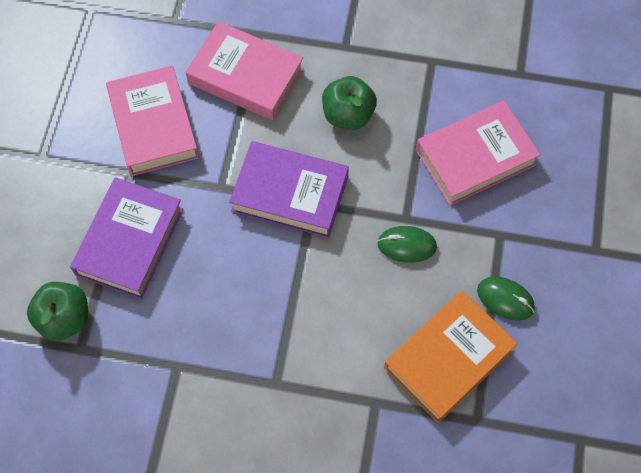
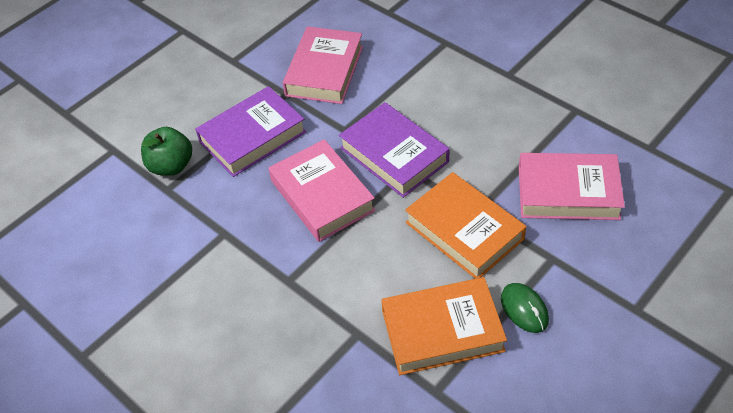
camera: 35 degrees right, 15 degrees down
(246, 76) = (415, 65): pink book -> pink book (322, 195)
(348, 115) = (478, 120): green apple -> none
(406, 245) = (464, 230): green mouse -> orange book

